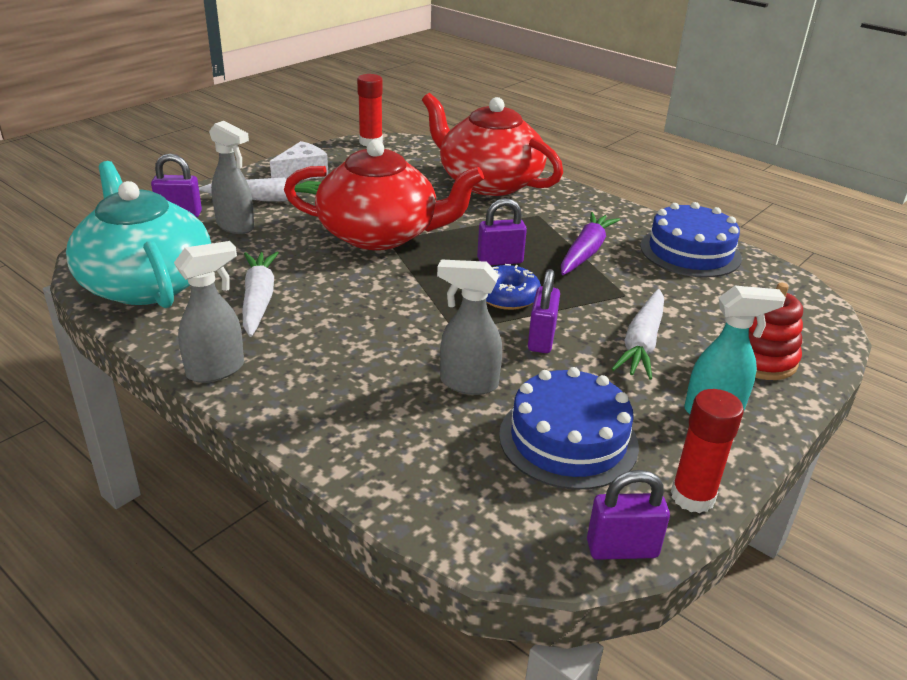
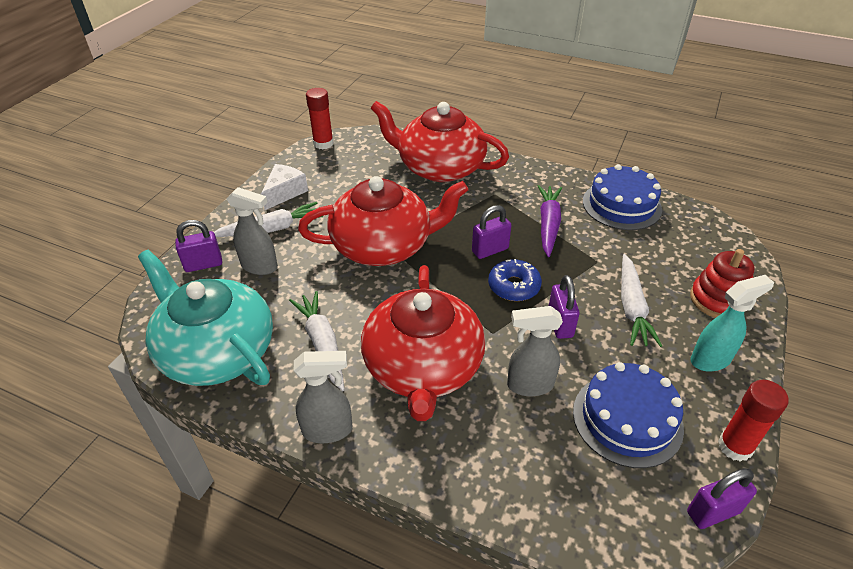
camera: 15 degrees left, 10 degrees up
(216, 370) = (328, 430): grey spray bottle -> grey spray bottle turned 45 degrees clockwise
(355, 342) = (423, 367): none -> red teapot

